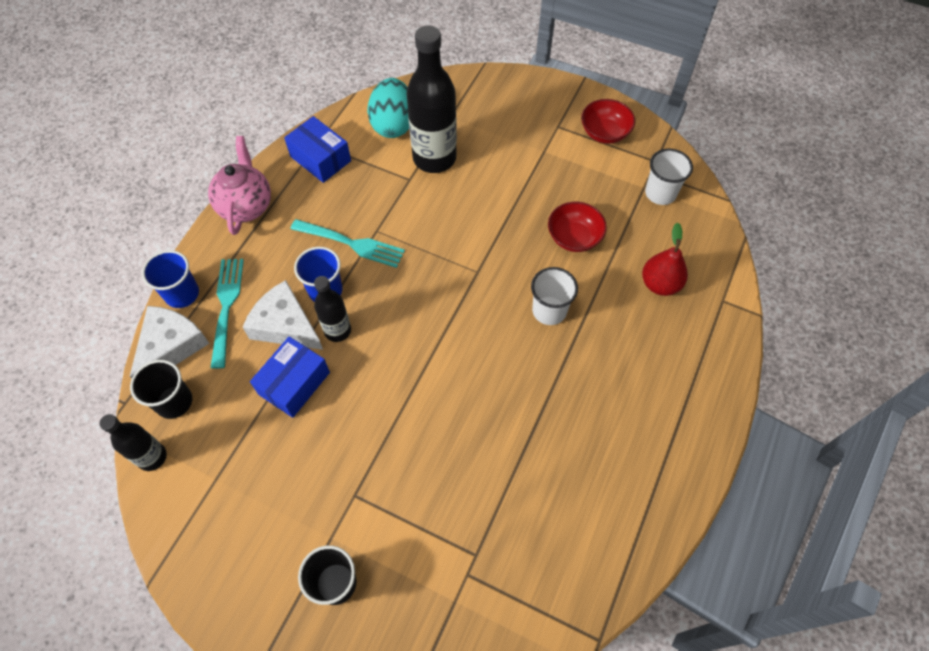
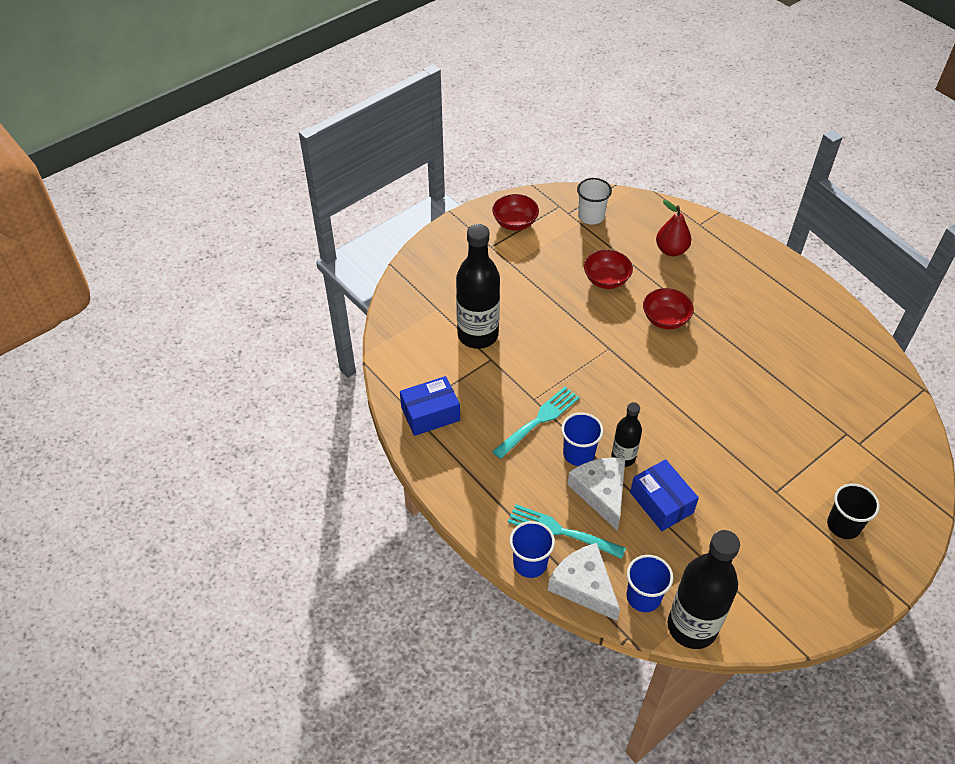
camera: 65 degrees left, 10 degrees down
(152, 457) = (692, 627): black bottle -> black bottle, size x1.83
(174, 402) = (643, 597): black cup -> blue cup
(246, 206) = (454, 486): pink teapot -> none
(285, 325) = (601, 492): white cheese -> white cheese turned 105 degrees clockwise
(393, 124) = (422, 350): turquoise egg -> none
(549, 310) = (665, 319): white cup -> red bowl

